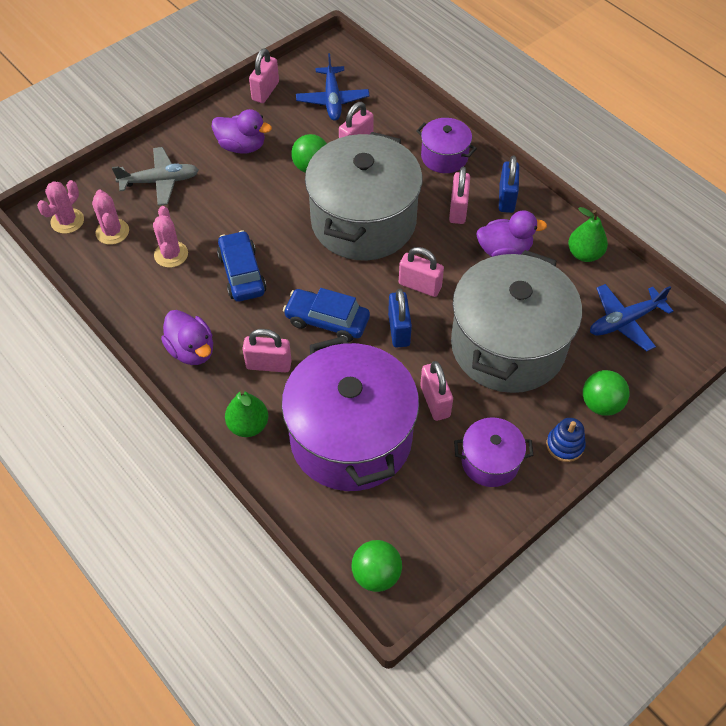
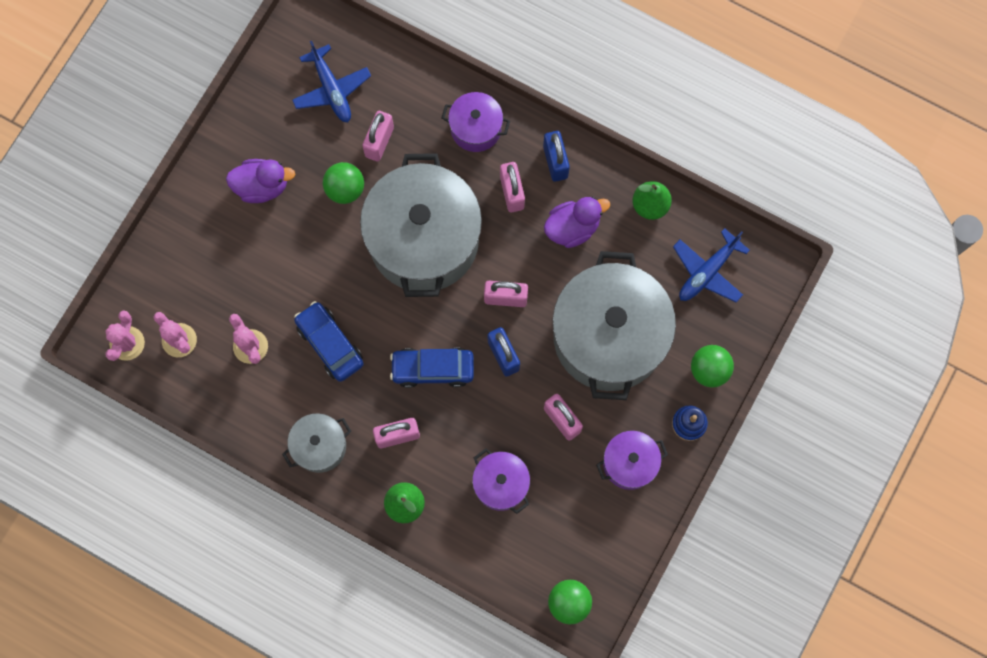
camera: 20 degrees left, 20 degrees up
(160, 181) = (198, 261): grey plane -> none
(192, 350) = (319, 446): purple duck -> grey pot
(265, 91) = (255, 102): pink padlock -> none
(351, 438) = (501, 484): purple pot -> purple pot, size x0.47

